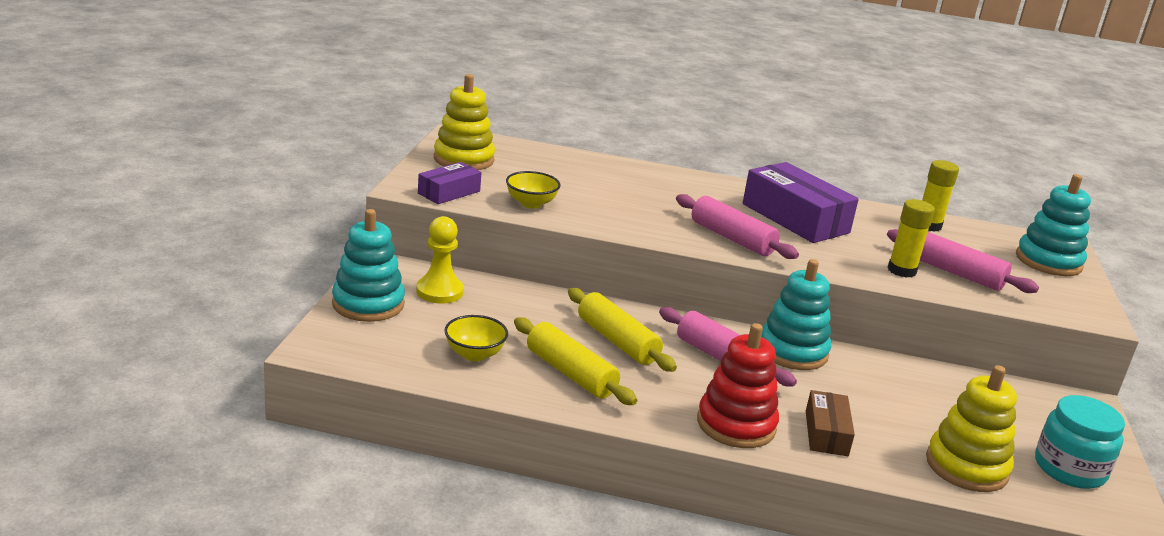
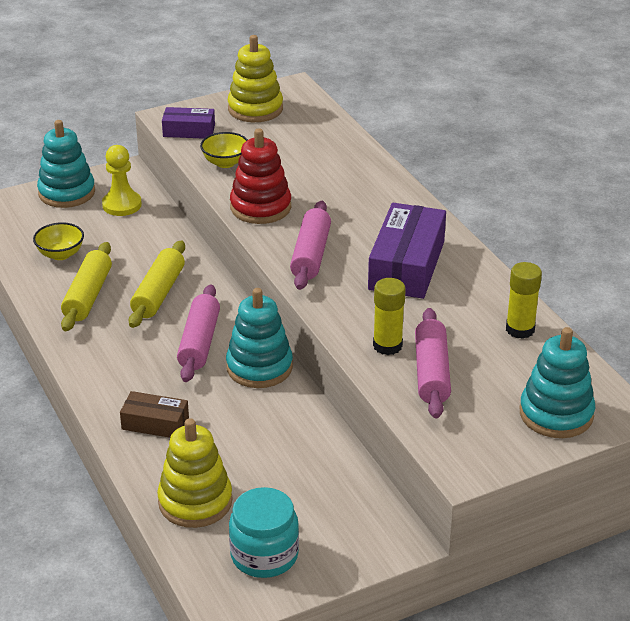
camera: 55 degrees right, 10 degrees up
(736, 425) = (113, 383): red stacking toy -> red stacking toy (260, 207)
(826, 433) = (155, 423): brown box -> brown box turned 45 degrees clockwise

